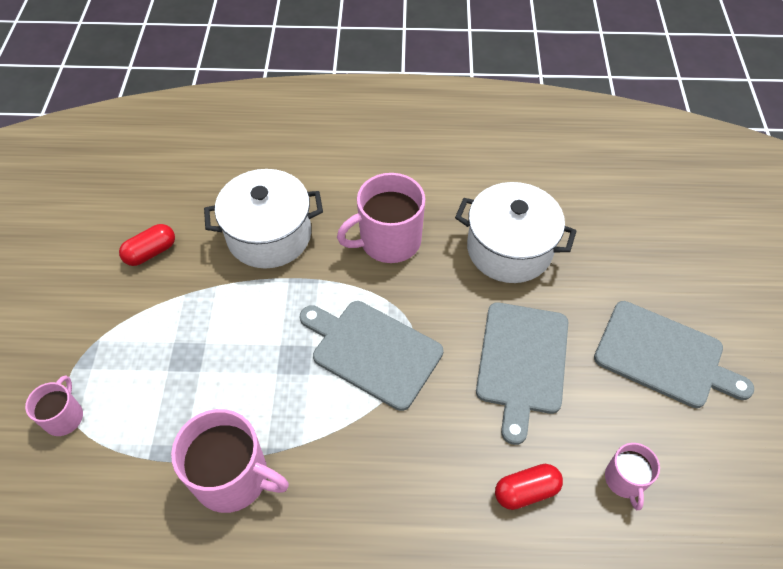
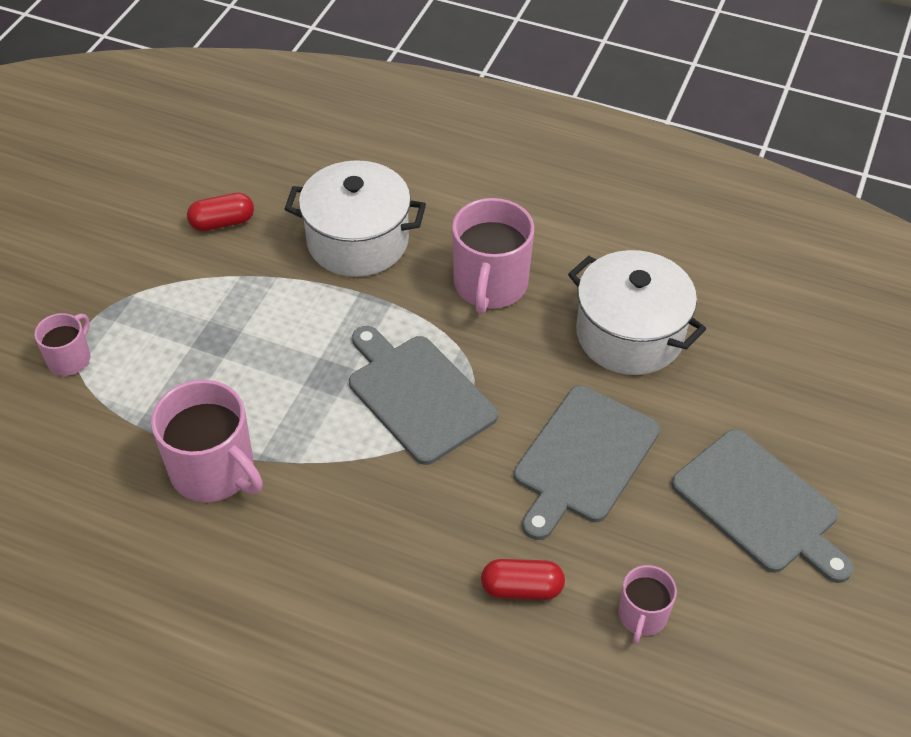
camera: 20 degrees right, 5 degrees down
(388, 241) = (490, 285): pink mug -> pink mug turned 75 degrees counterclockwise

